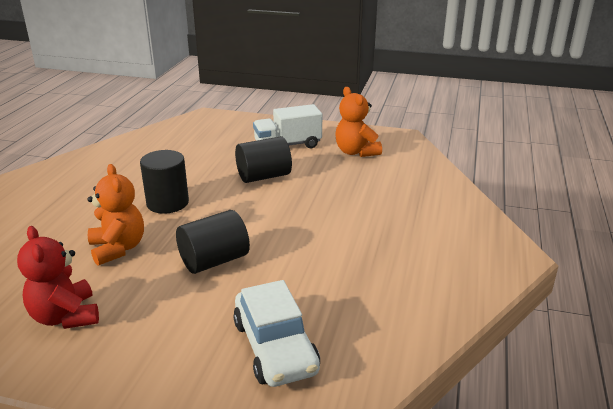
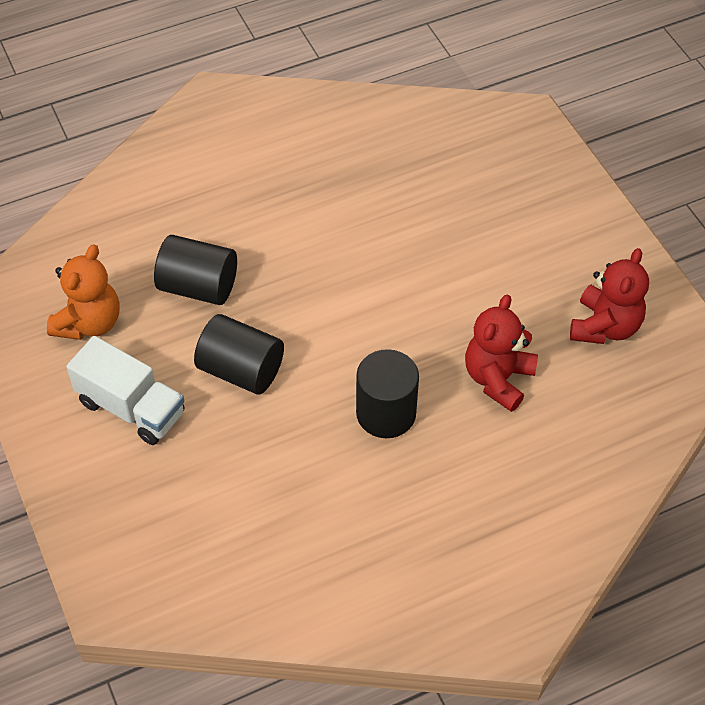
camera: 130 degrees left, 25 degrees up
(118, 248) = (498, 379): orange teddy bear -> red teddy bear
(214, 261) = (434, 289): black cylinder -> black cylinder (198, 286)
(275, 347) = (485, 175): white car -> none

